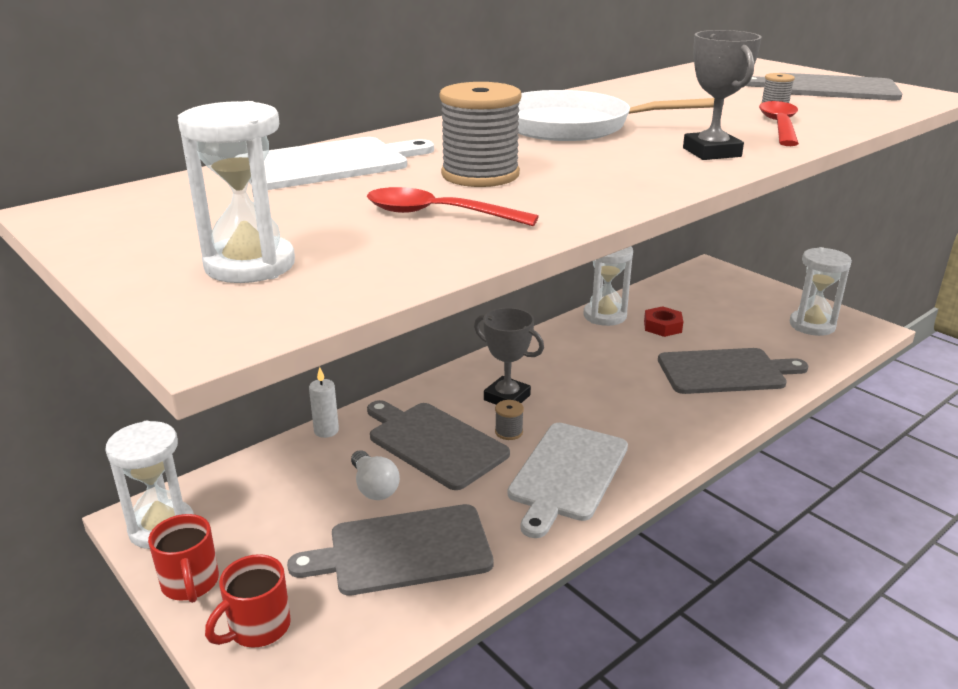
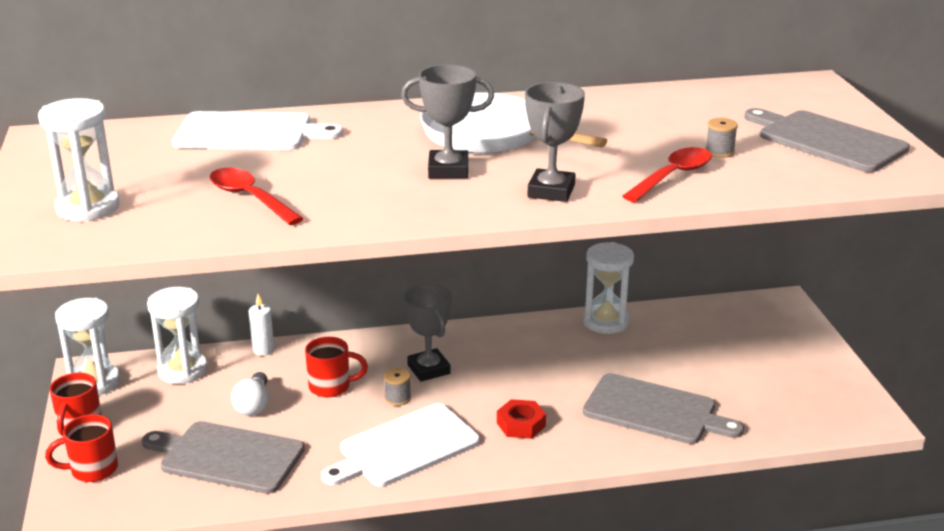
camera: 30 degrees right, 0 degrees up
(434, 443) = (331, 387): grey cutting board -> red mug
(480, 175) = (334, 169): grey spool -> none
(591, 155) = (448, 170): none -> grey trophy
(662, 326) = (649, 349): red nut -> red nut (521, 424)
(812, 325) = (810, 395): white hourglass -> white hourglass (182, 370)

